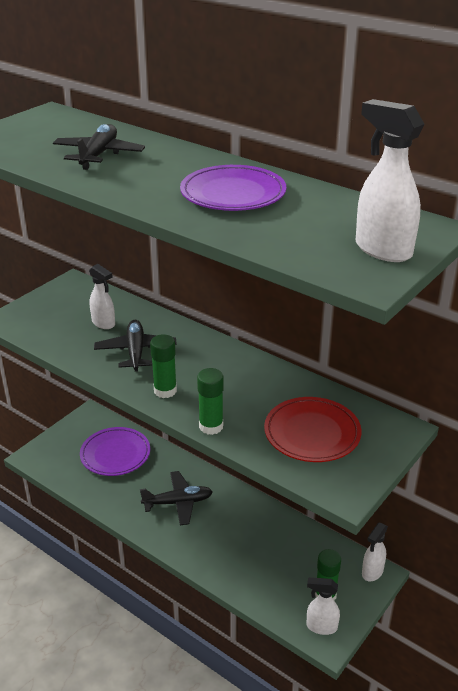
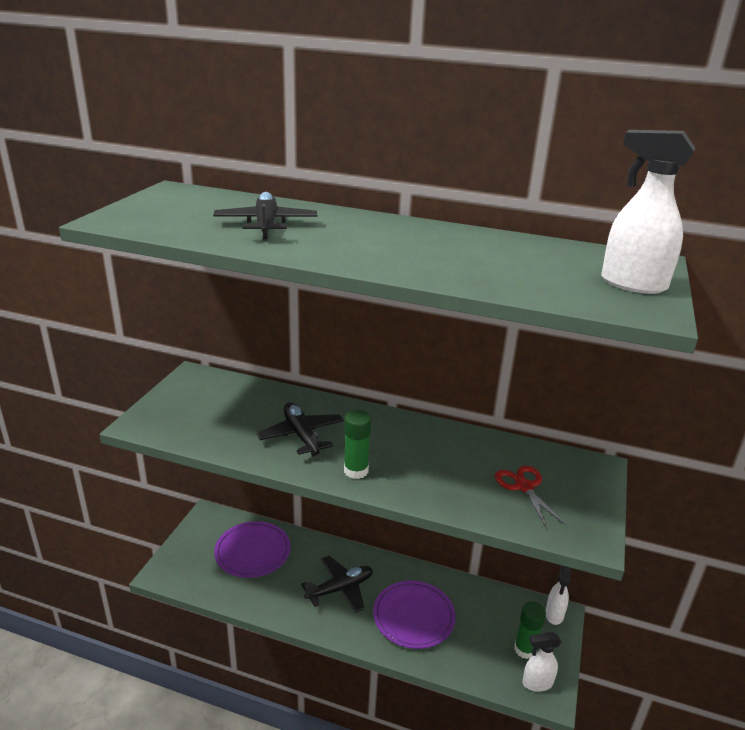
camera: 20 degrees left, 5 degrees down
(104, 323) = (250, 412): white spray bottle -> none
(211, 426) = (424, 499): green glue stick -> none
(233, 193) = (440, 248): purple plate -> purple plate (413, 617)
(312, 433) = (524, 486): red plate -> red scissors

